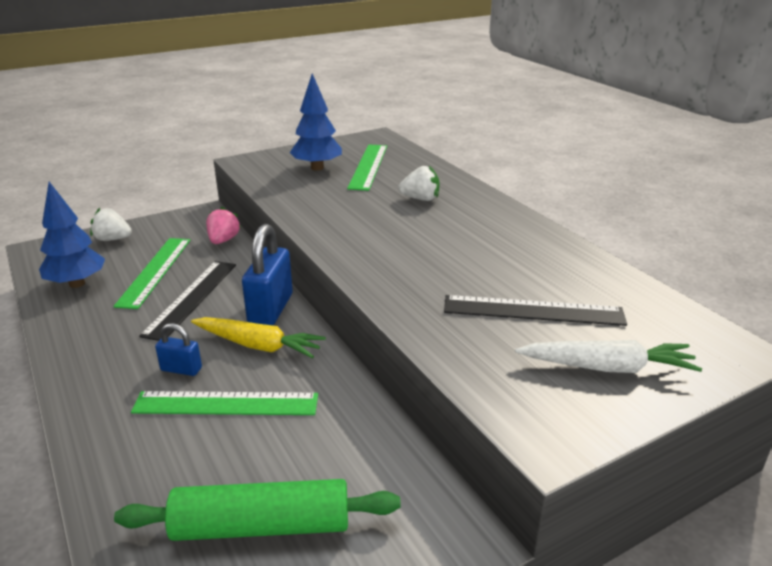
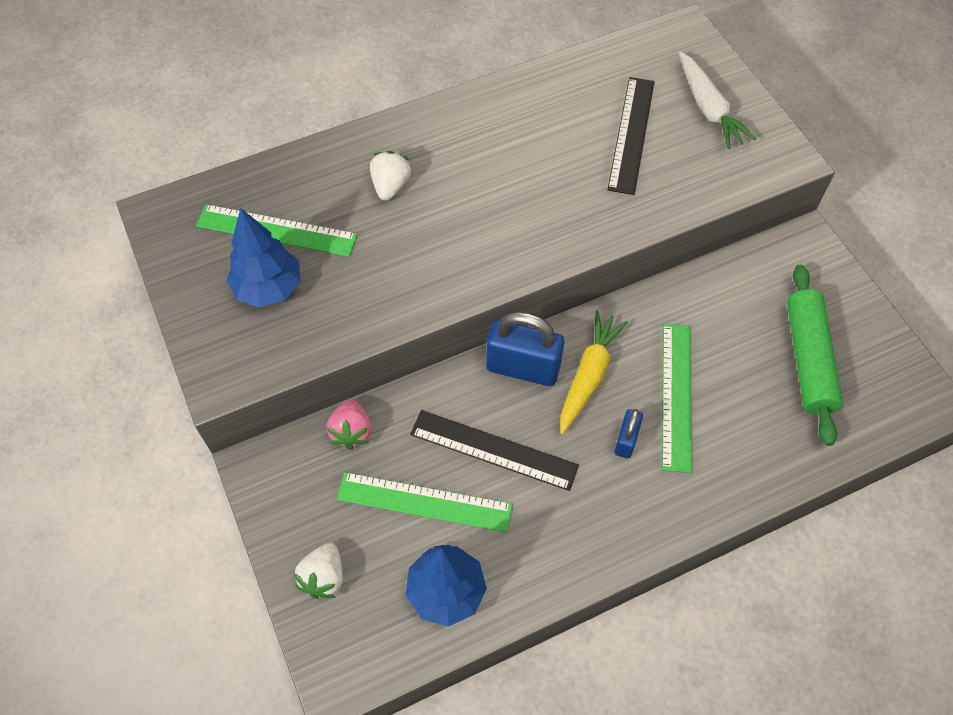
camera: 85 degrees left, 30 degrees up
(223, 240) = (351, 431): pink strawberry -> pink strawberry turned 105 degrees counterclockwise
(607, 367) = (708, 108): white carrot -> white carrot turned 150 degrees clockwise

